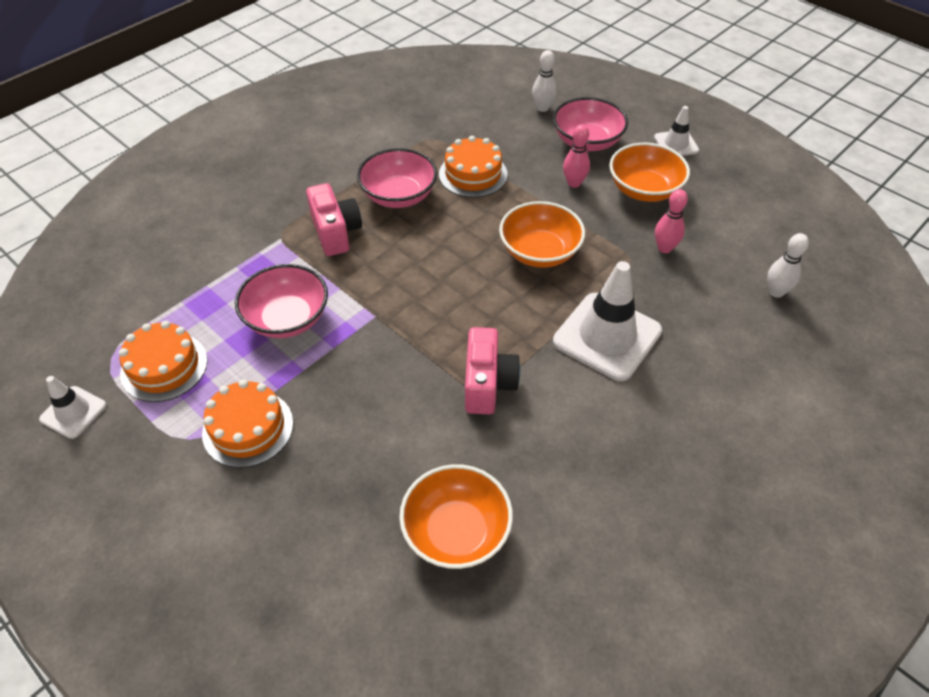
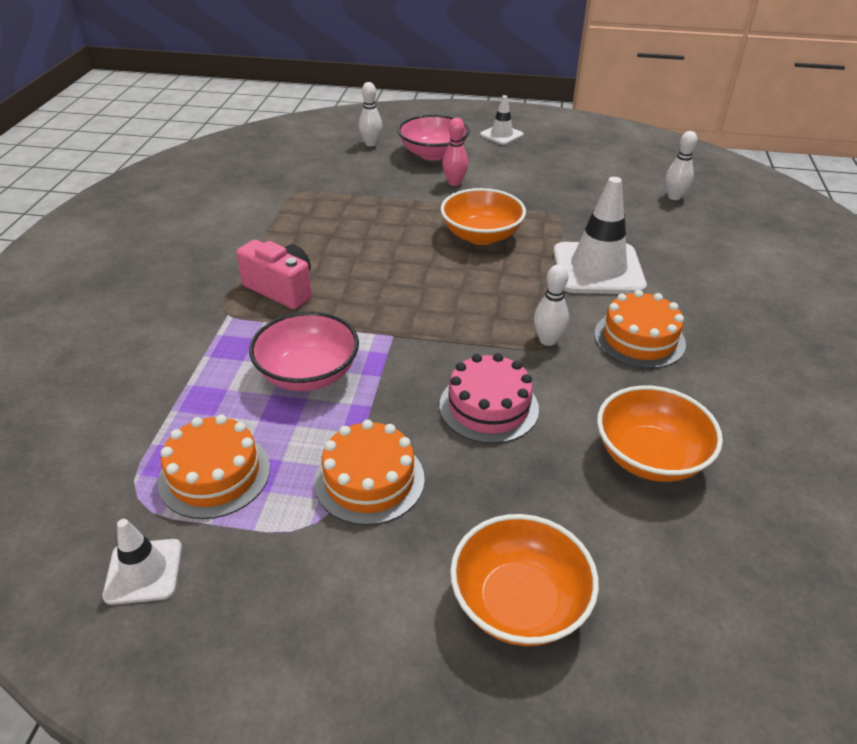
camera: 35 degrees left, 10 degrees down
(382, 417) = (489, 407): none -> pink cake
(399, 196) = (312, 241): pink bowl -> none
(473, 174) = (363, 204): orange cake -> orange cake (639, 339)
(488, 384) = (548, 340): pink camera -> white bowling pin
(644, 190) = (512, 169): orange bowl -> orange bowl (519, 602)
(664, 248) = (570, 199): pink bowling pin -> none

